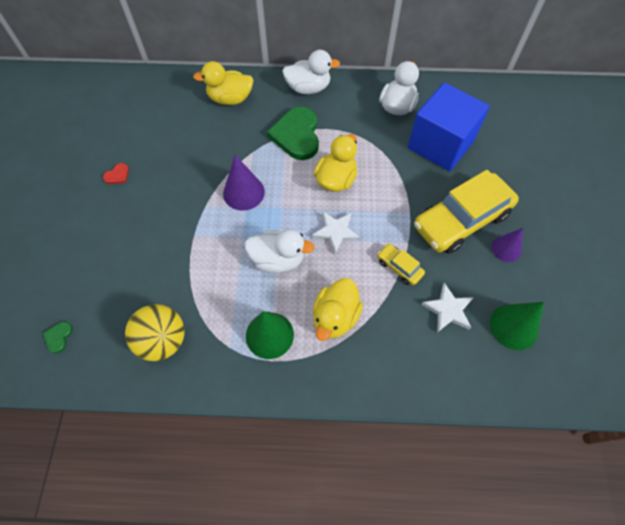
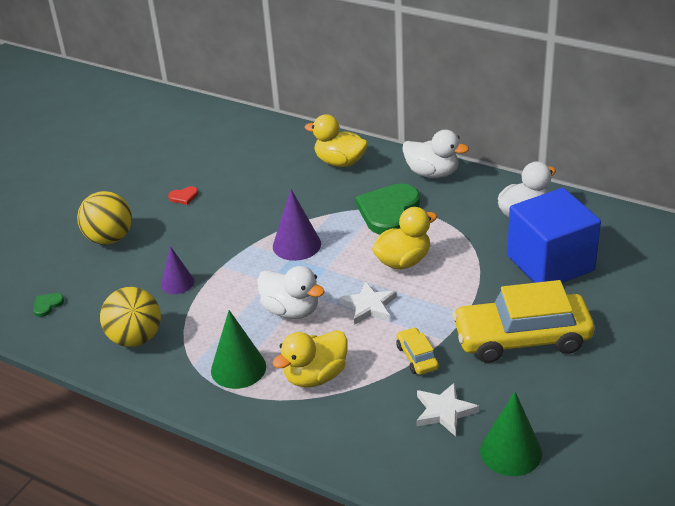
camera: 30 degrees right, 25 degrees down
(75, 243) = (109, 238): none -> yellow ball
(506, 249) = (557, 380): purple cone -> purple cone (177, 283)

